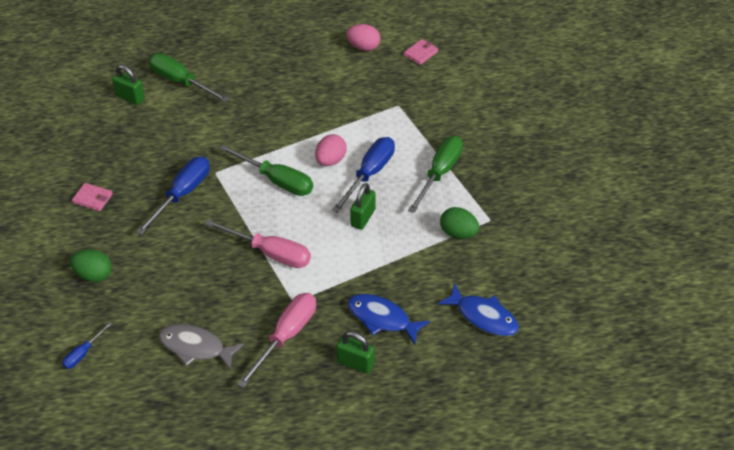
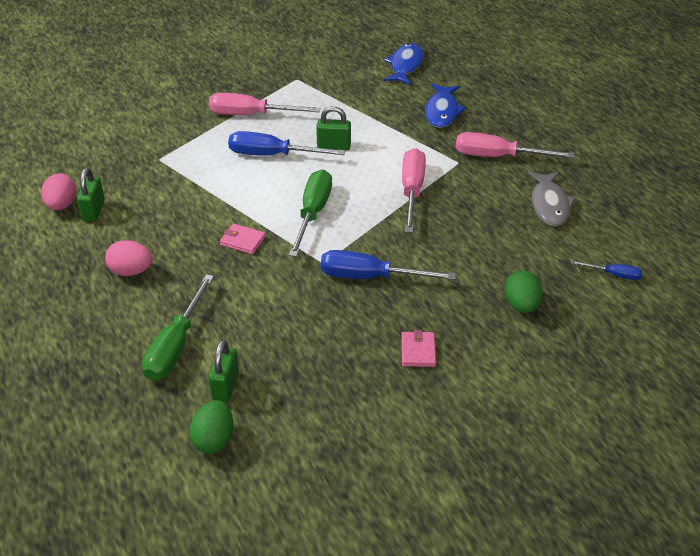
camera: 110 degrees left, 5 degrees down
(330, 160) = (265, 184): pink egg -> pink egg (131, 271)
(355, 363) = (496, 115): green padlock -> green padlock (93, 211)
(420, 53) = (64, 161): pink wallet -> pink wallet (243, 241)
(439, 173) = (251, 115): green screwdriver -> pink screwdriver
(458, 233) = (322, 92): green egg -> green egg (214, 439)

